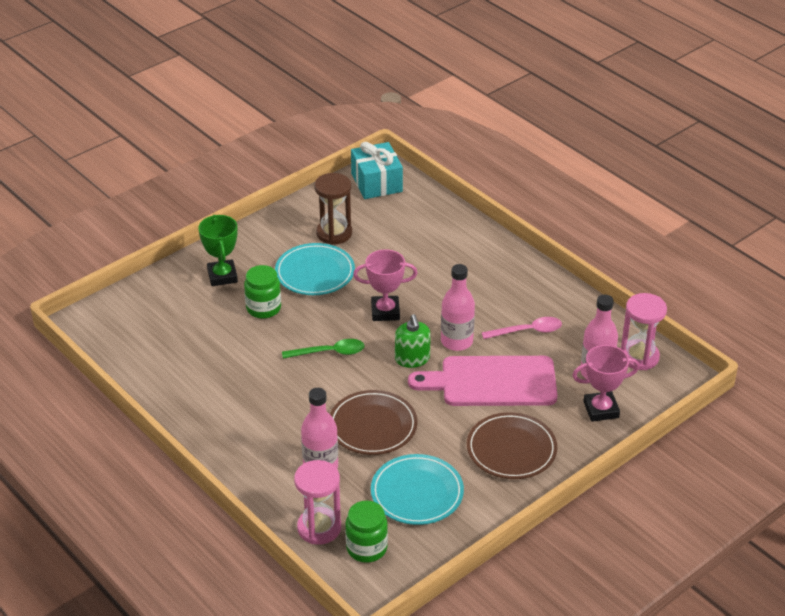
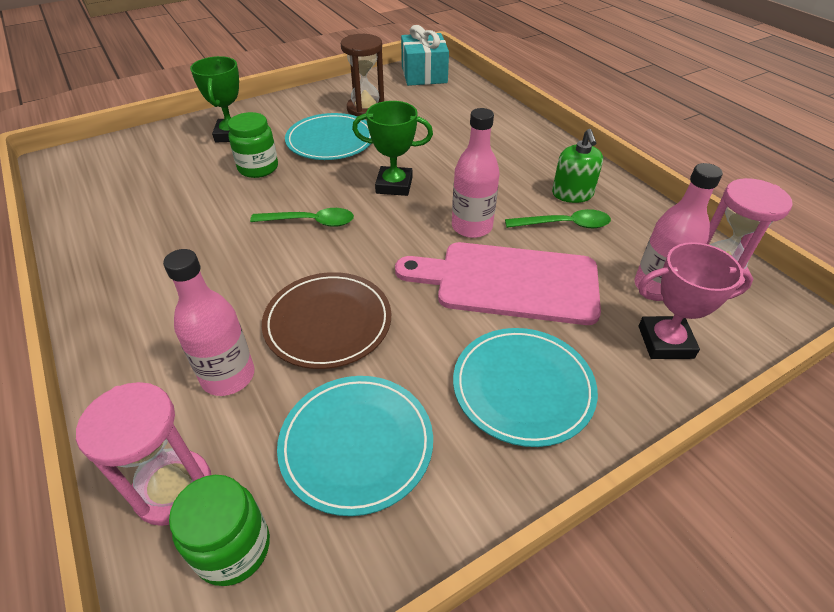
camera: 10 degrees right, 5 degrees up
(385, 312) = (394, 185): pink trophy -> green trophy
(412, 359) = (410, 241): green soap dispenser -> green soap dispenser (572, 194)
(511, 449) = (523, 388): brown plate -> turquoise plate
(528, 331) = (565, 225): pink spoon -> green spoon

